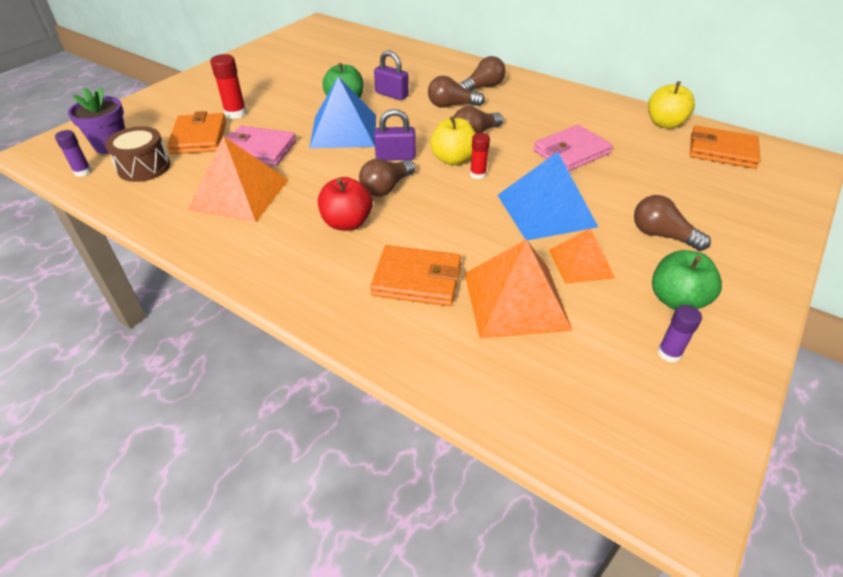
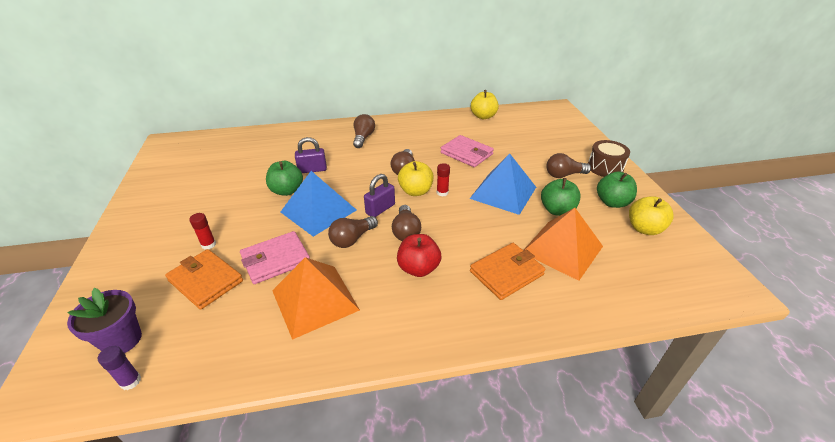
camera: 45 degrees left, 5 degrees down
(144, 167) = (193, 335): brown drum -> brown drum (605, 167)
(235, 113) = (208, 244): red glue stick -> red glue stick, size x0.66
(451, 105) = (362, 158): brown light bulb -> brown light bulb (352, 239)
(571, 152) = (466, 153): pink wallet -> pink wallet turned 60 degrees counterclockwise
(581, 263) = (557, 210): orange pyramid -> green apple
(669, 353) = (644, 229): purple glue stick -> yellow apple
(722, 151) = (524, 119): orange wallet -> none

